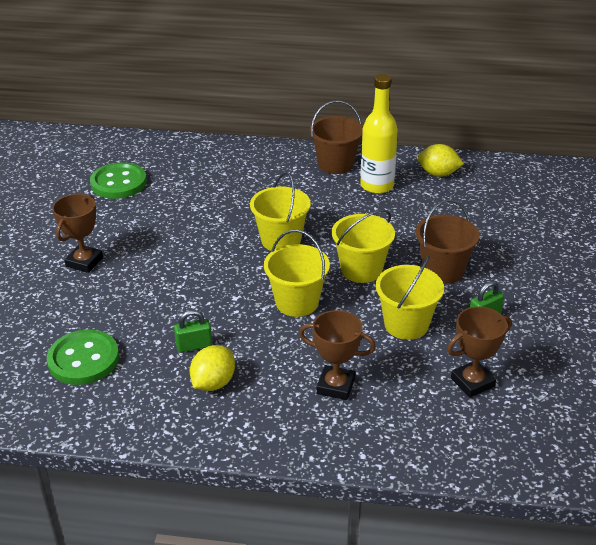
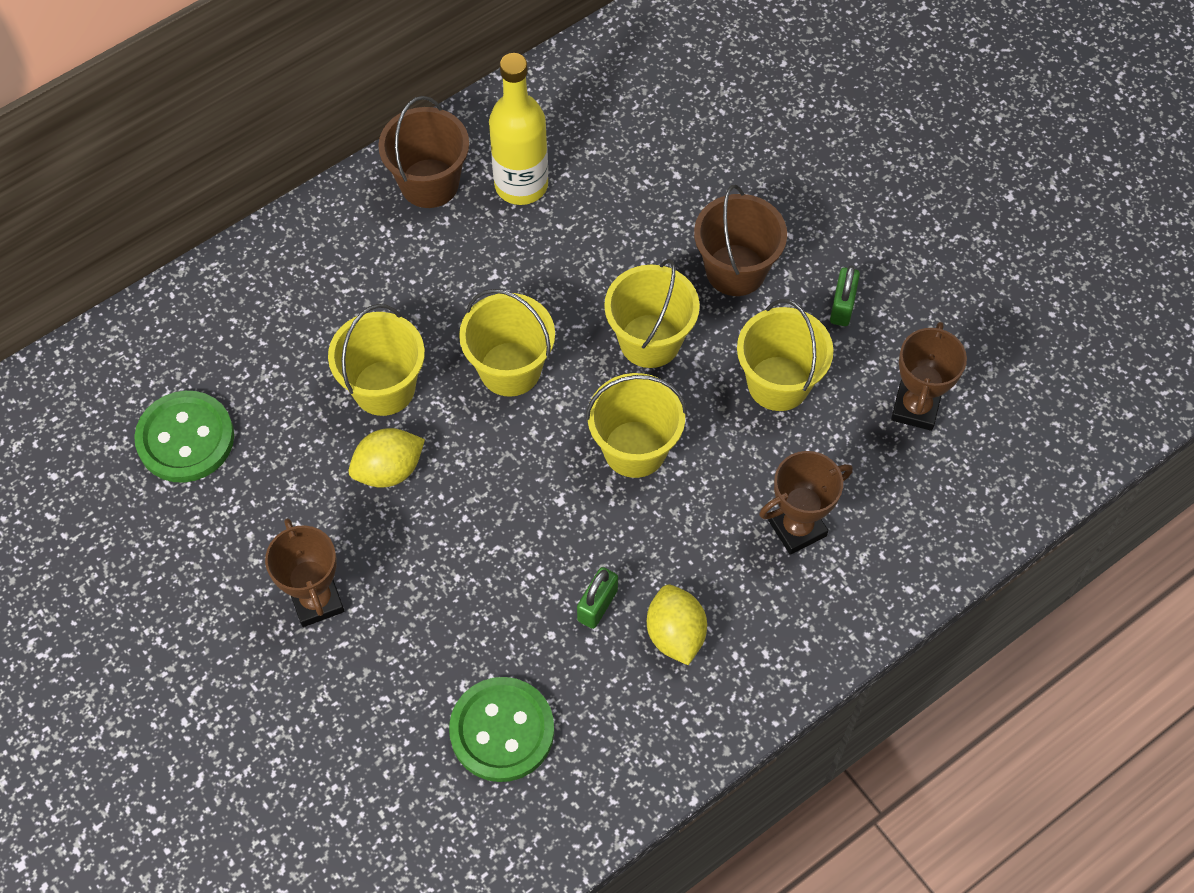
camera: 45 degrees left, 25 degrees up
(217, 214) = (384, 388): none -> yellow bucket
(438, 174) = (570, 106): yellow lemon -> yellow lemon (389, 470)

